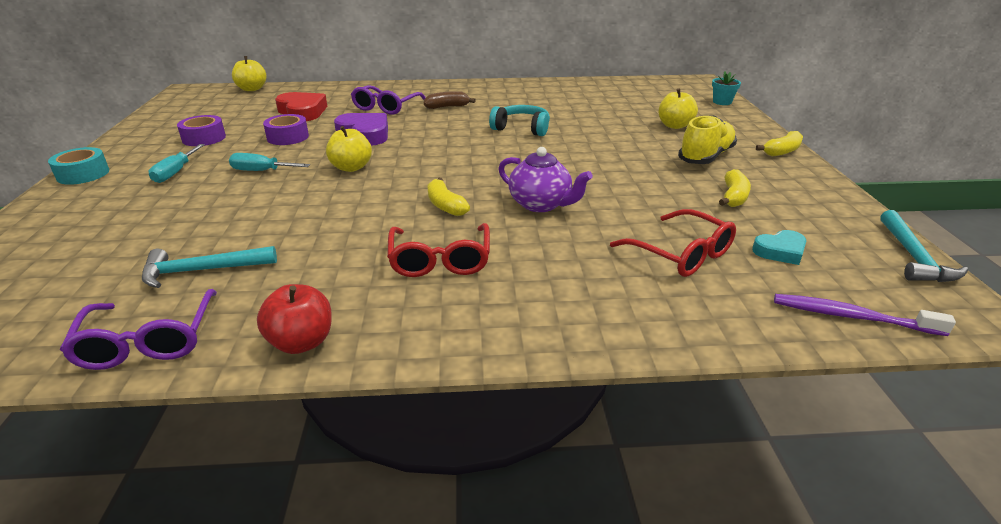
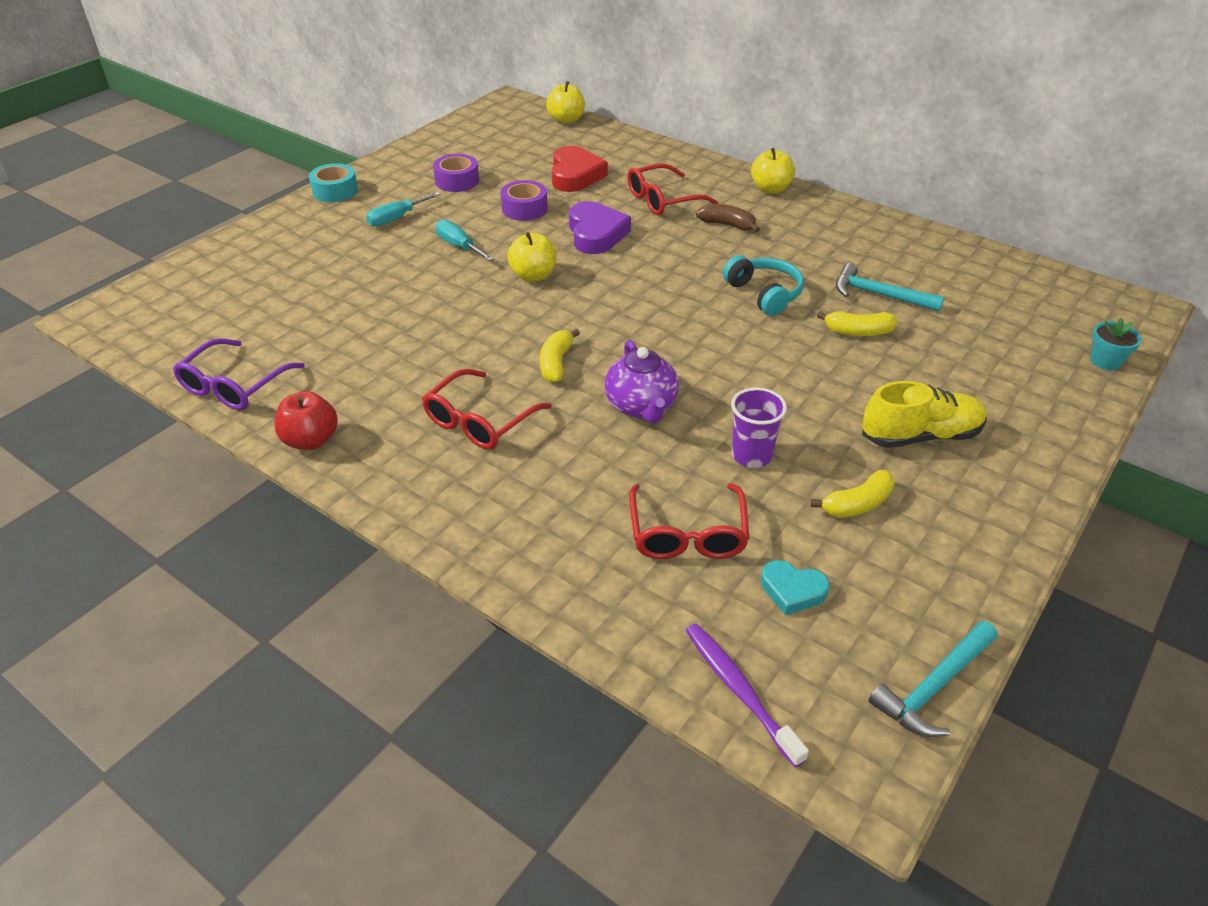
camera: 40 degrees right, 10 degrees up
(202, 270) = (317, 339): turquoise hammer -> turquoise hammer (879, 295)
(386, 107) = (663, 200): purple glasses -> red glasses
(644, 200) = (751, 455): none -> purple cup
(674, 126) = (962, 371): yellow apple -> yellow apple (770, 189)
(782, 151) = (1042, 478): yellow banana -> yellow banana (858, 332)

